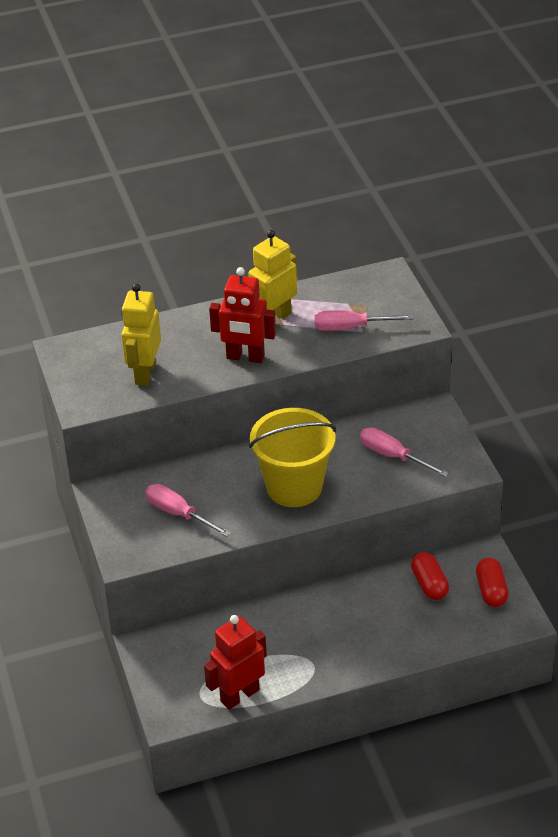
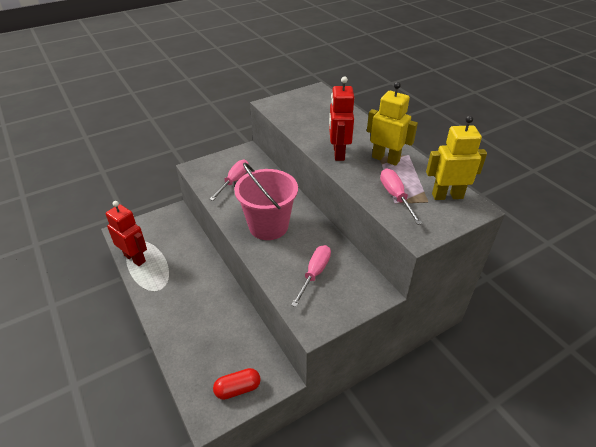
camera: 75 degrees right, 0 degrees up
(145, 373) = (307, 119): yellow robot -> yellow robot (447, 196)
(294, 487) = (268, 226): yellow bucket -> pink bucket
(429, 584) = (239, 344): red capsule -> none

